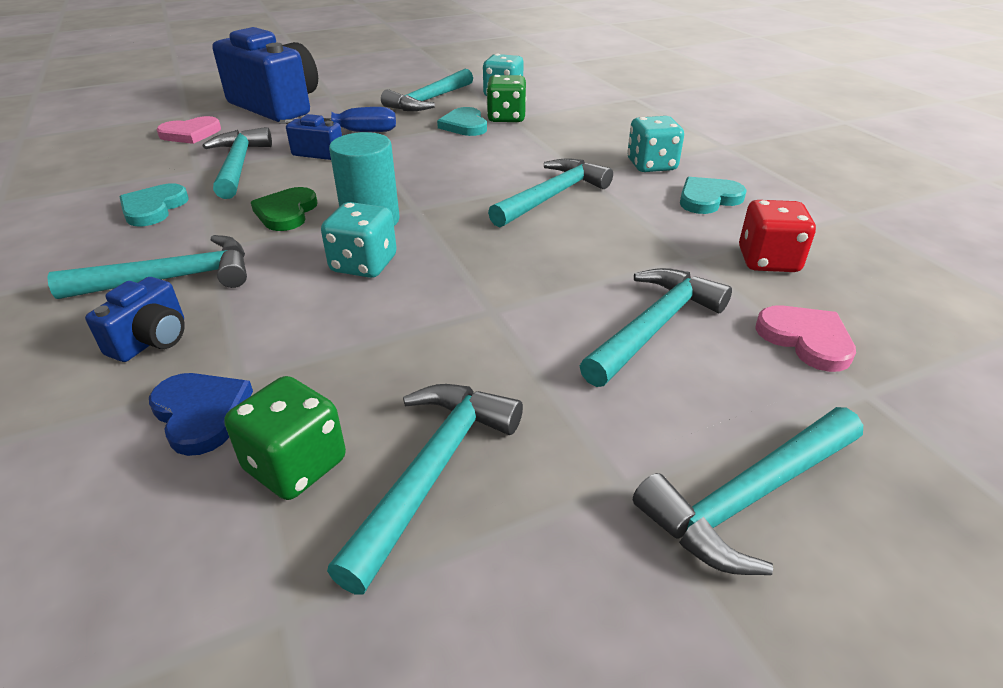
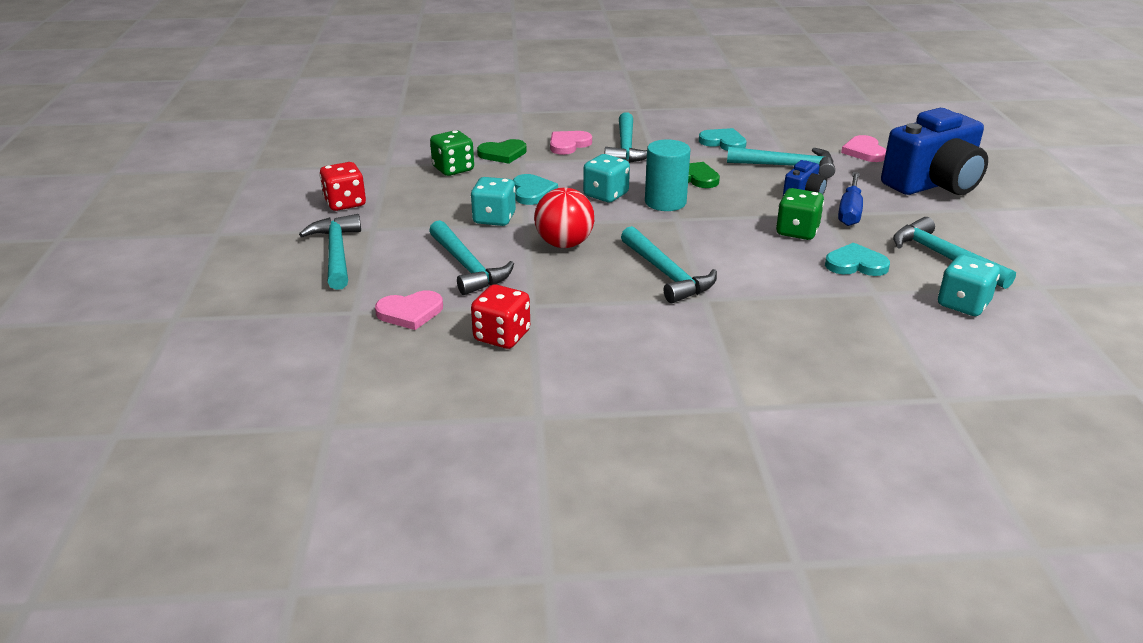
camera: 110 degrees right, 5 degrees down
(152, 340) = (568, 144): blue camera -> pink heart
(201, 414) = (503, 154): blue heart -> green heart
(433, 471) = (422, 193): turquoise hammer -> none
(506, 118) = (874, 290): green dice -> green dice (797, 231)
(531, 267) = (564, 244): none -> red ball
(545, 597) = (345, 203): none -> red dice
(651, 165) = (708, 341): turquoise dice -> turquoise dice (494, 218)
(708, 199) = (619, 347): turquoise heart -> turquoise heart (532, 192)

